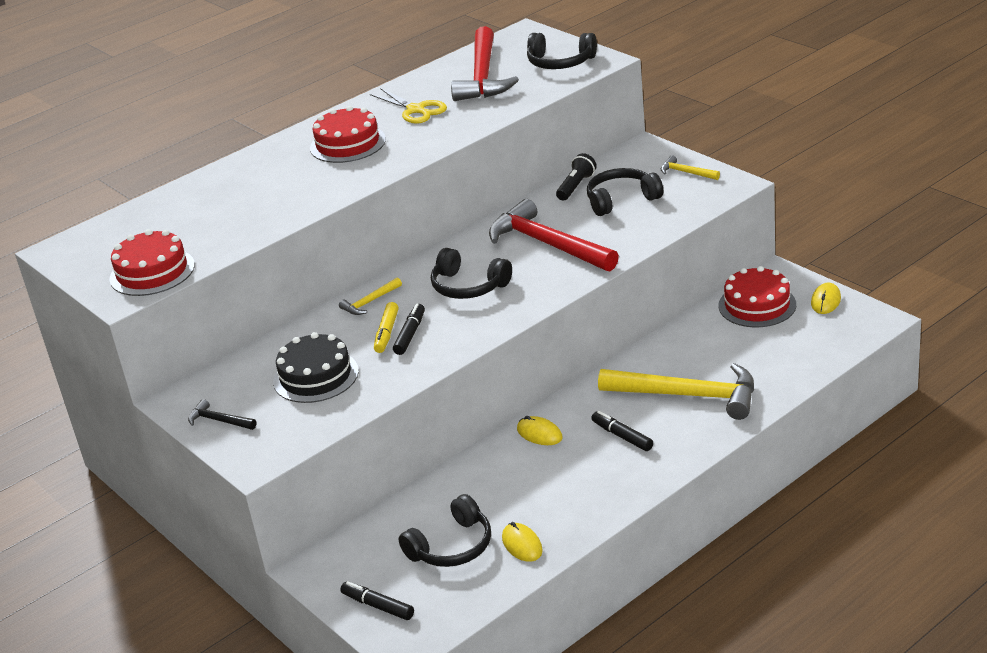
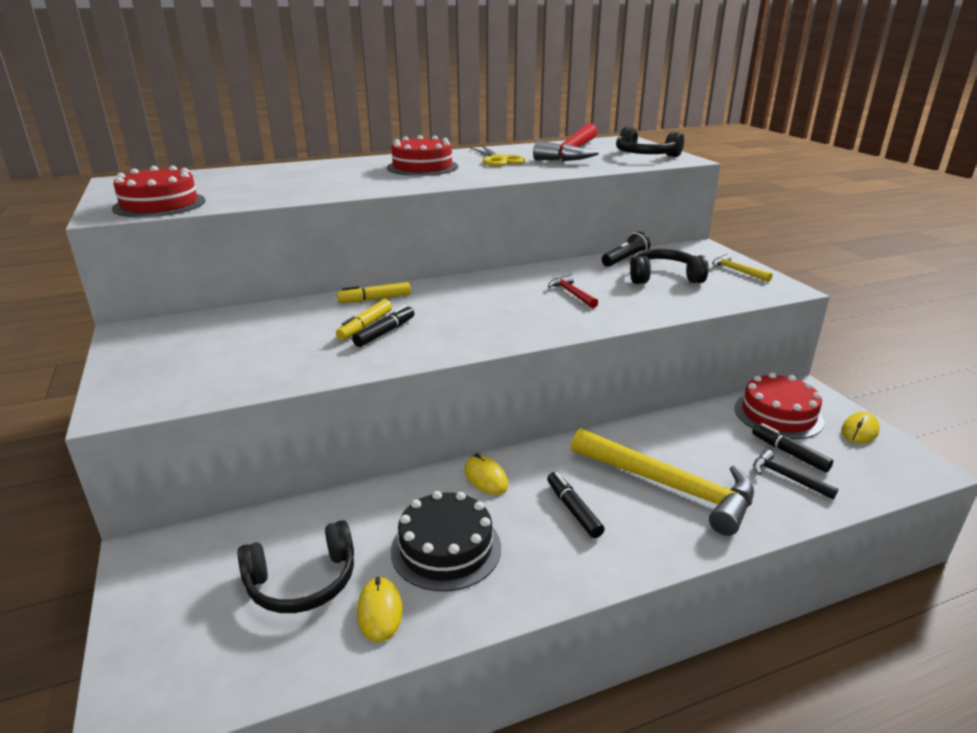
camera: 15 degrees right, 5 degrees down
(219, 421) = (138, 358): black hammer -> black hammer (787, 477)
(316, 376) = (265, 344): black cake -> black cake (446, 548)
(370, 302) = (375, 299): yellow hammer -> yellow marker
(378, 606) = (159, 633): black marker -> black marker (789, 453)
(468, 286) = (473, 308): black headphones -> none
(547, 244) = (572, 294): red hammer -> red hammer, size x0.44

